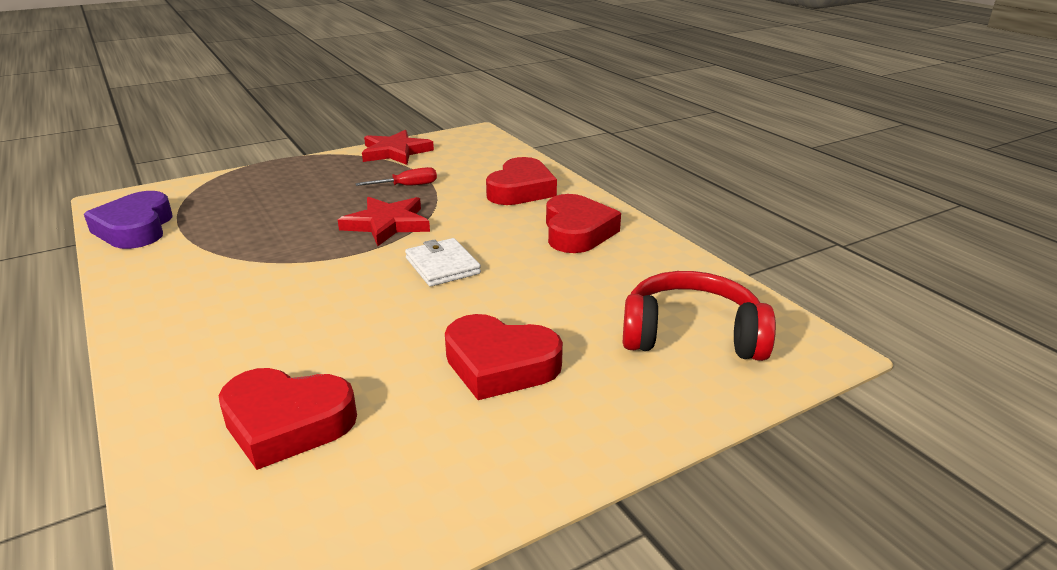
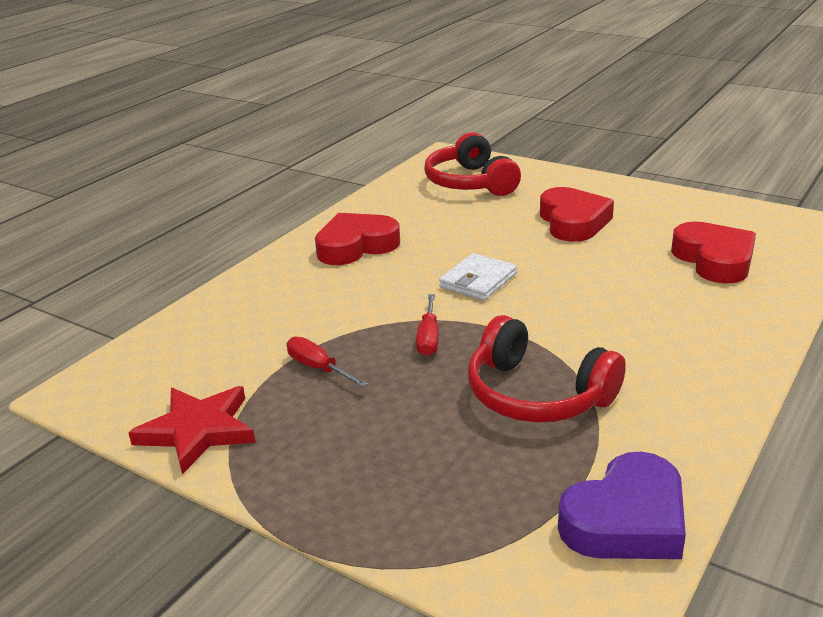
camera: 115 degrees left, 0 degrees up
(266, 240) = (536, 395): none -> red headphones
(387, 224) = (428, 338): red star -> red screwdriver
(521, 190) = (278, 296): red heart -> none

